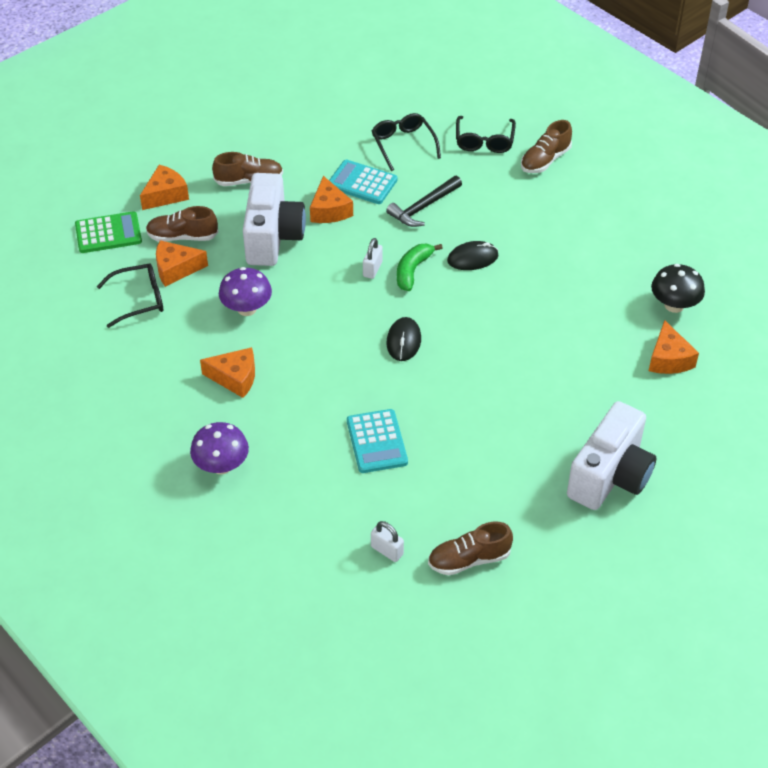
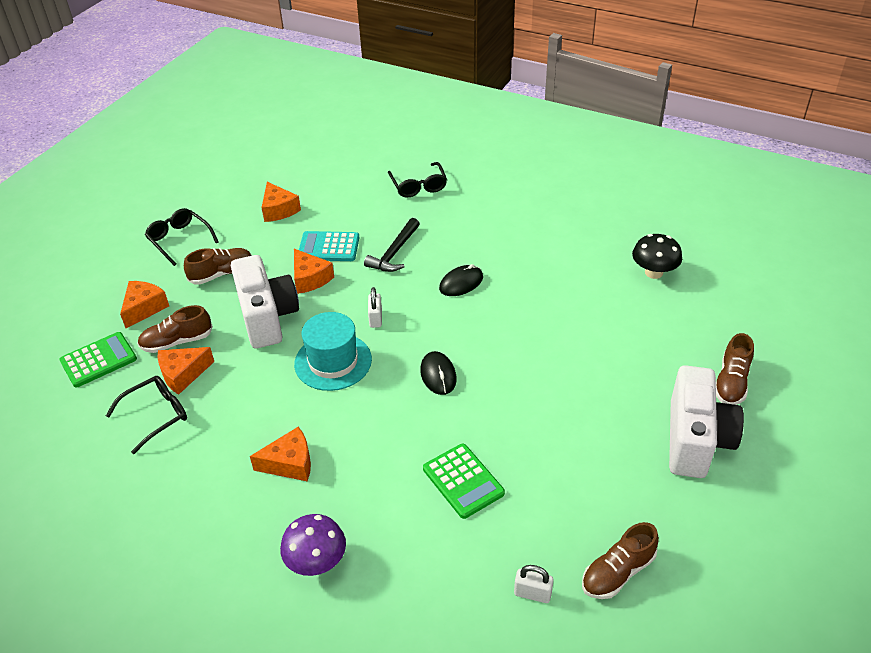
camera: 20 degrees left, 5 degrees down
(247, 308) = (271, 391): purple mushroom -> none
(313, 298) = (333, 361): none -> turquoise hat
(377, 442) = (463, 481): turquoise calculator -> green calculator
(403, 145) = (350, 207): black glasses -> black glasses (180, 240)
(412, 270) = (413, 309): green banana -> none
(545, 160) = (478, 187): brown shoe -> brown shoe (731, 382)
(668, 359) = (678, 318): orange cheese -> orange cheese (279, 210)

